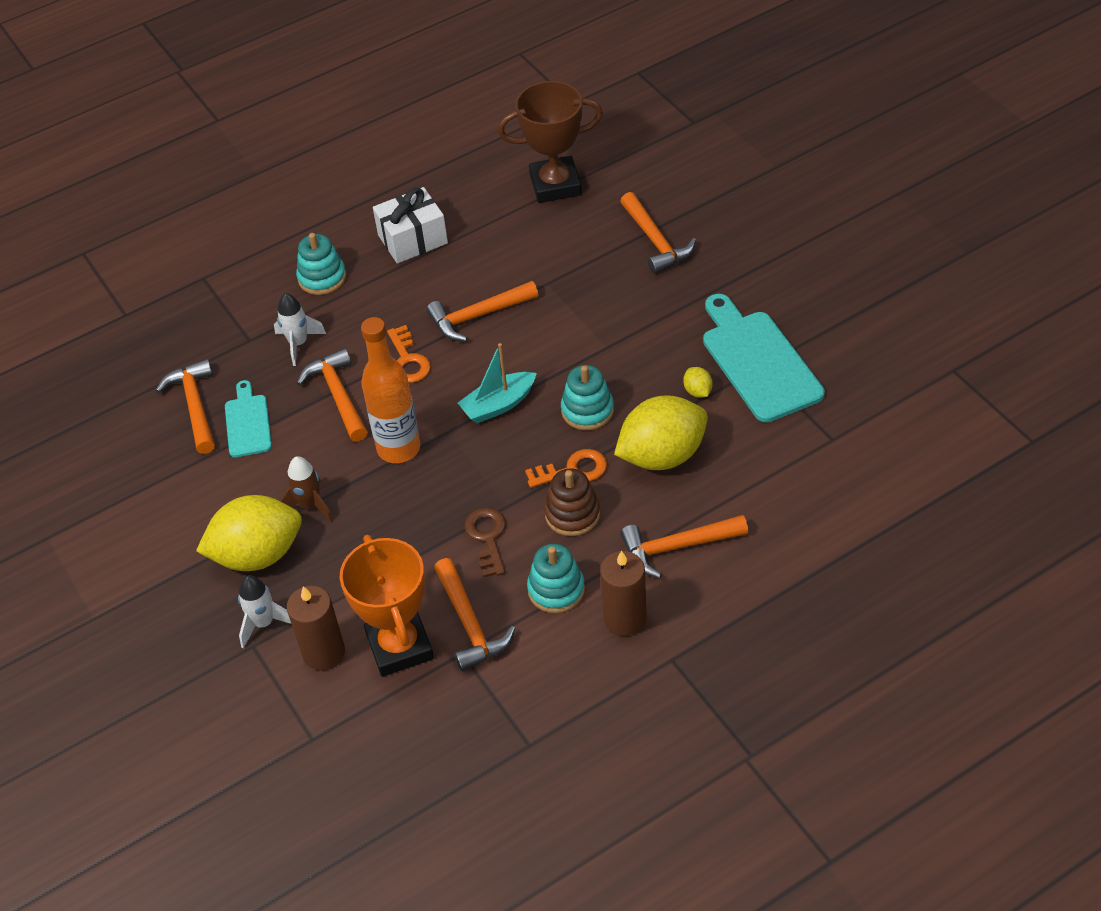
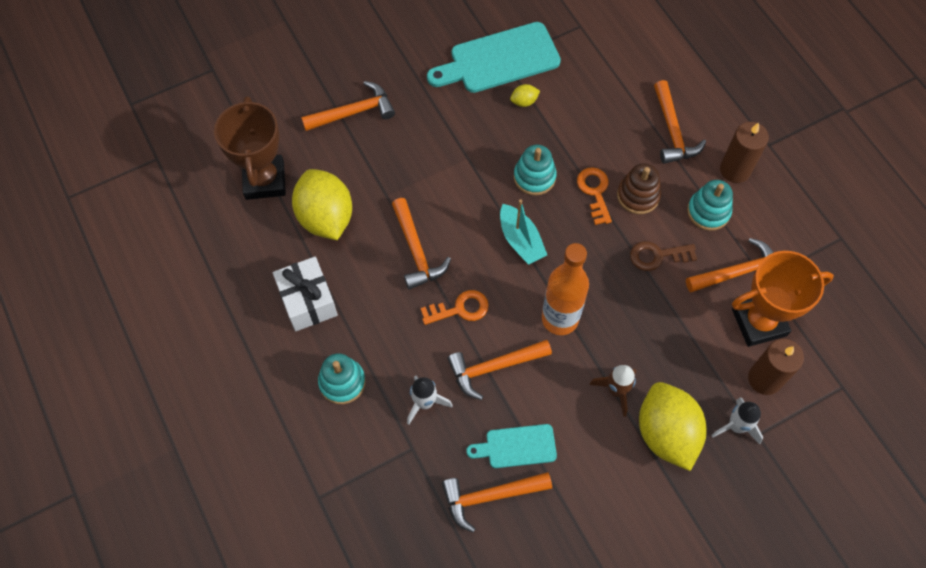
camera: 90 degrees left, 15 degrees up
(662, 455) = (585, 131): yellow lemon -> yellow lemon (325, 217)

